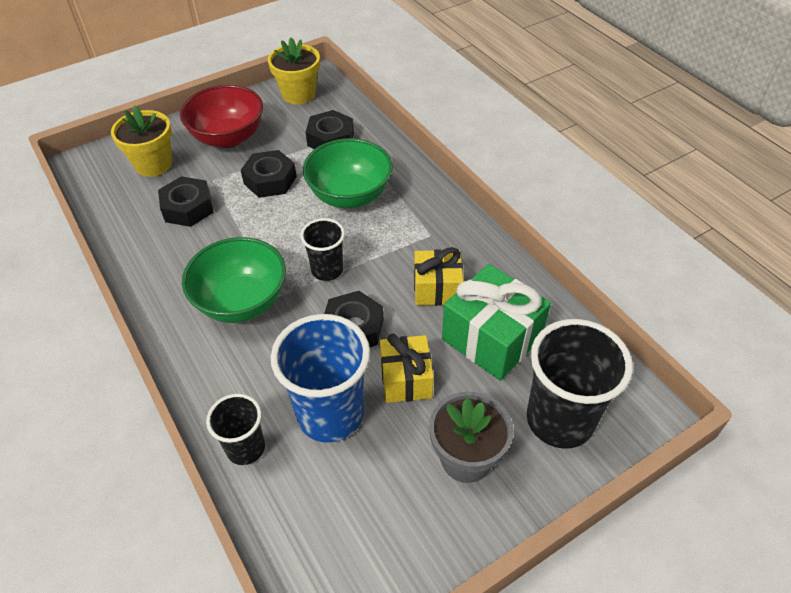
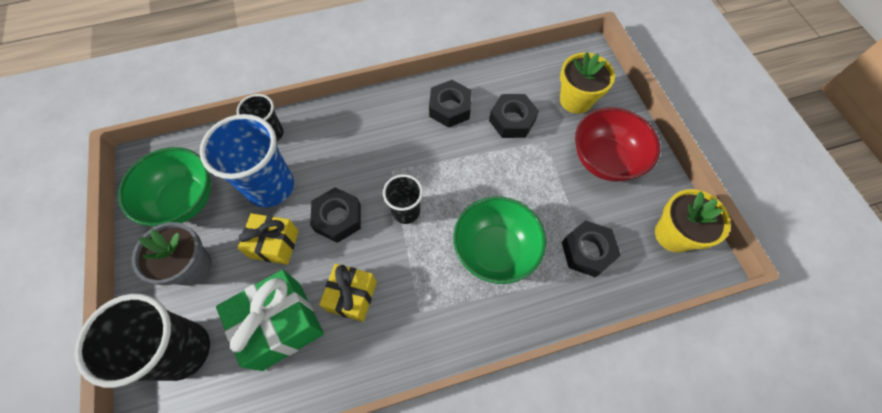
camera: 105 degrees right, 15 degrees up
(242, 302) = (395, 146): green bowl -> green bowl (184, 200)
(270, 180) = (533, 186): black nut -> black nut (450, 108)

